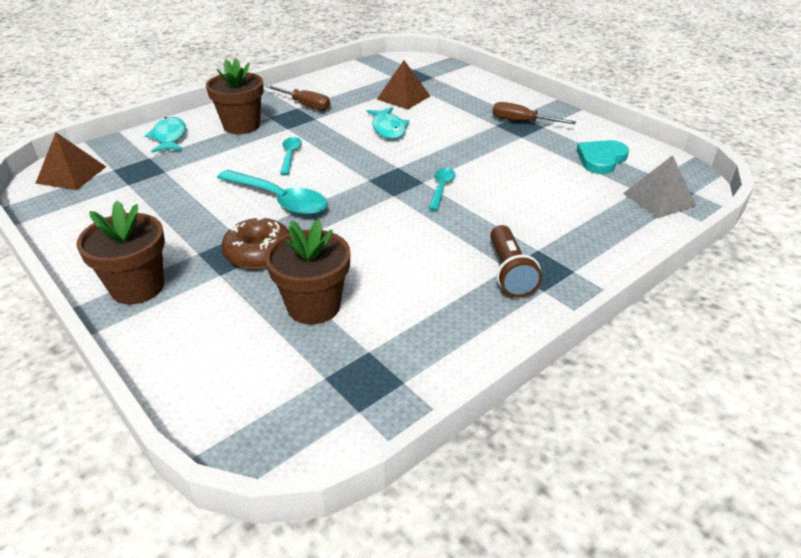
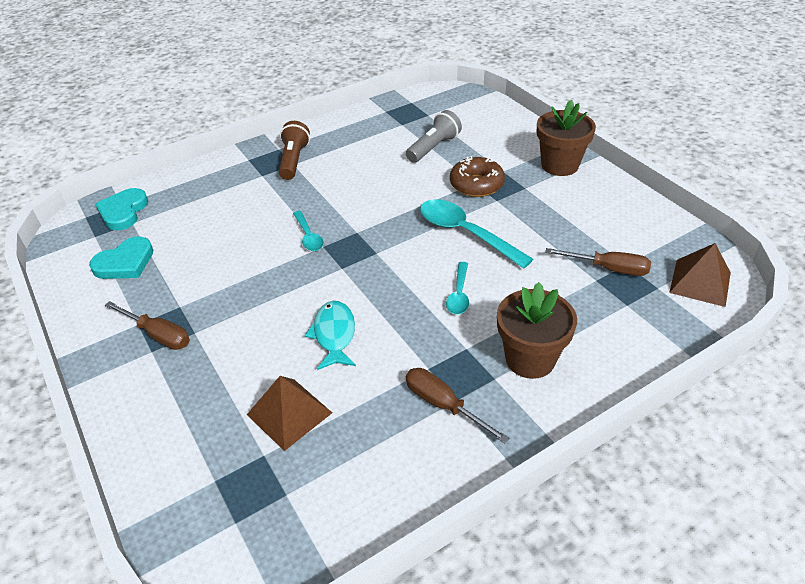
camera: 170 degrees left, 5 degrees up
(148, 179) = (608, 269): none -> brown screwdriver
(169, 137) = (620, 341): turquoise fish -> none
(313, 306) = (433, 147): brown flower pot -> grey flashlight
(441, 188) = (308, 236): turquoise spoon -> turquoise spoon turned 45 degrees counterclockwise
(659, 199) = (123, 212): grey pyramid -> turquoise heart

